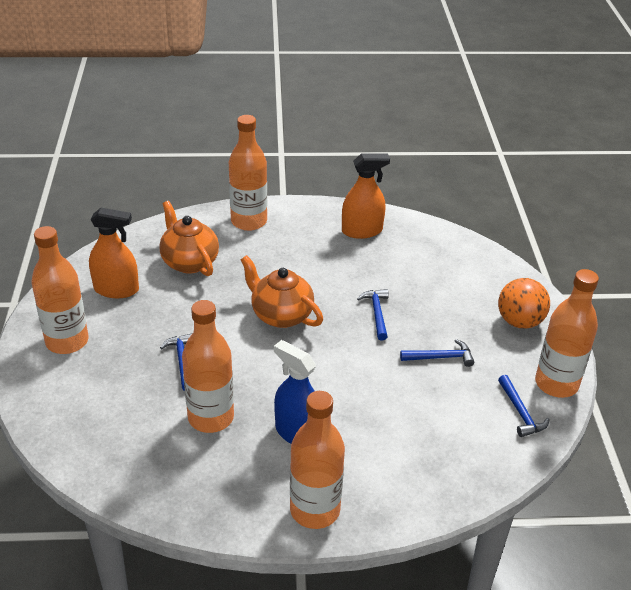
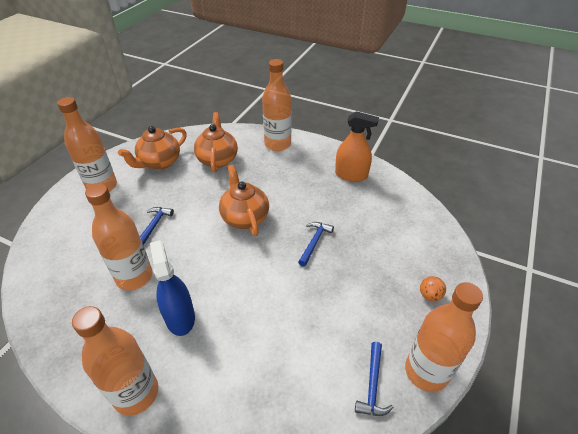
camera: 30 degrees right, 5 degrees up
(116, 289) = (159, 162): orange spray bottle -> orange teapot
(440, 357) = (338, 300): blue hammer -> none
(519, 321) = (429, 295): orange ball -> orange ball, size x0.53

